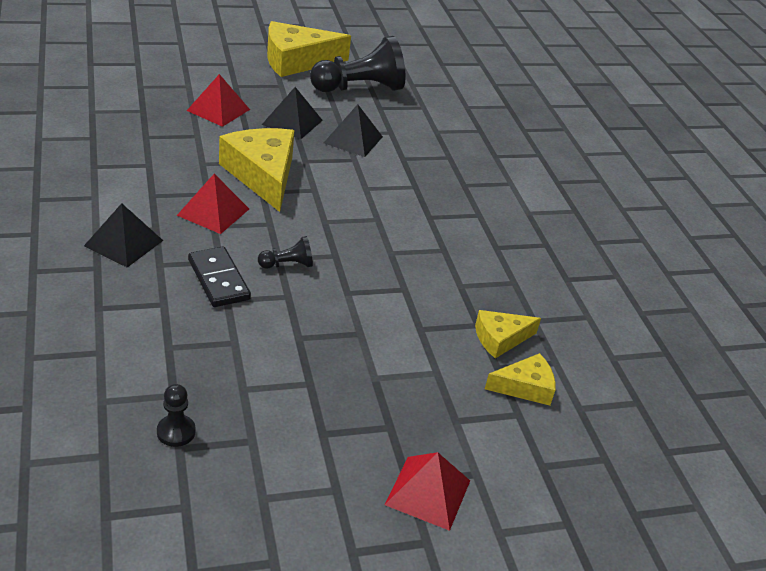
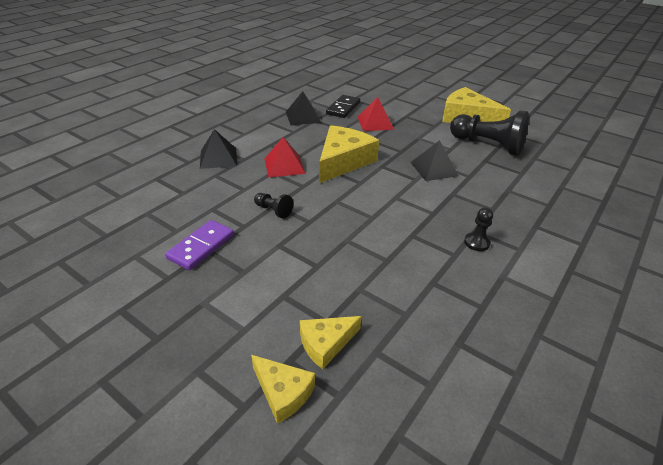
camera: 55 degrees right, 0 degrees up
(176, 432) = (72, 253): black pawn -> black pawn (476, 243)
(219, 279) = (226, 197): black domino -> black domino (343, 108)
(287, 339) = (201, 247): none -> purple domino
(292, 122) = (409, 145): black pyramid -> black pyramid (303, 117)
(428, 492) = (96, 400): red pyramid -> none
(500, 339) = (326, 344): yellow cheese -> yellow cheese turned 60 degrees counterclockwise

